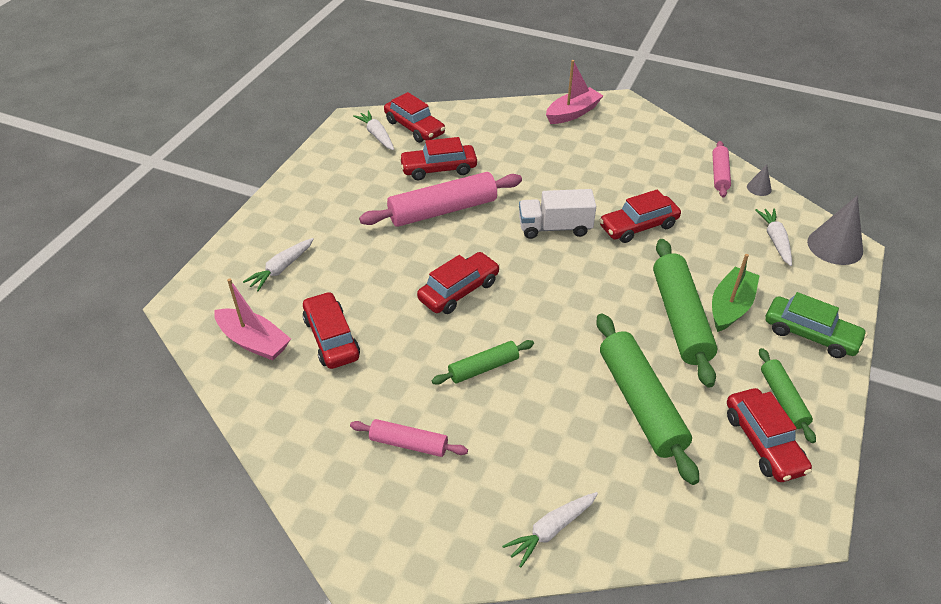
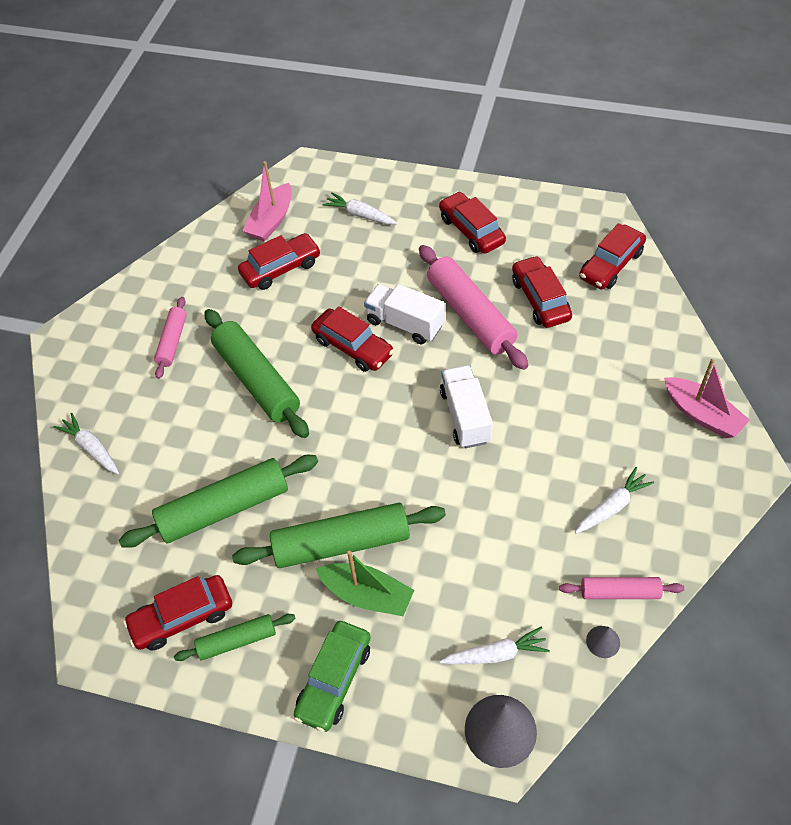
camera: 85 degrees right, 10 degrees up
(377, 135) = (584, 236): white carrot -> white carrot (612, 506)
(440, 252) = (405, 324): none -> white truck
(483, 368) = (257, 380): green rolling pin -> green rolling pin, size x1.82
(638, 226) = (487, 498): red car -> red car (471, 230)

